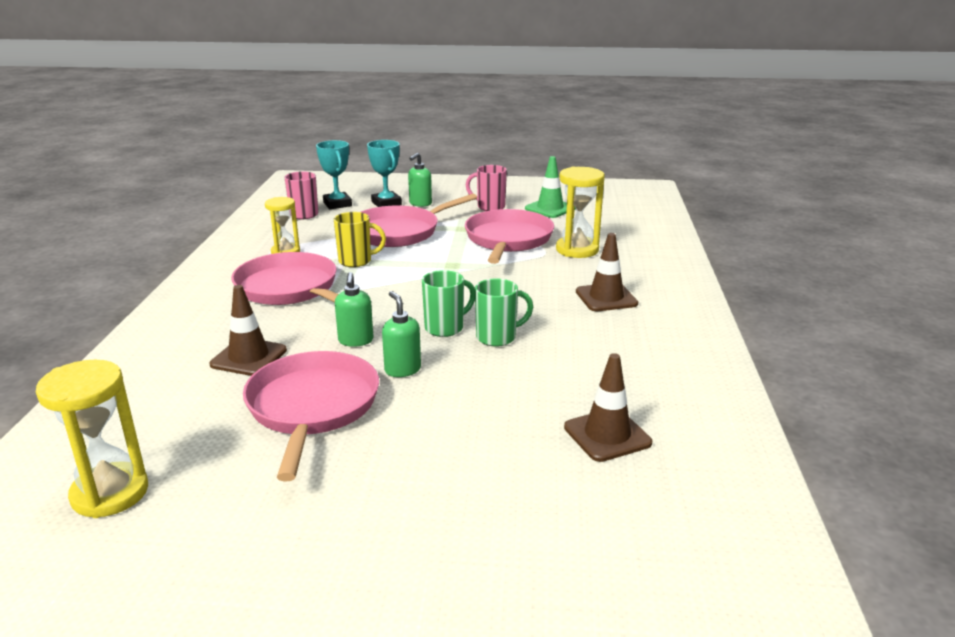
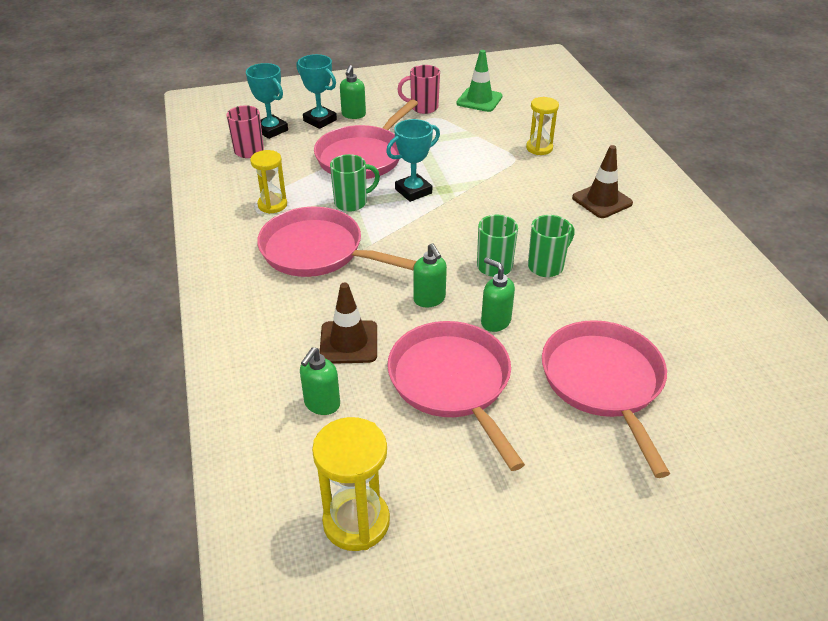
camera: 20 degrees left, 15 degrees up
(177, 397) = (322, 404): none -> green soap dispenser
(356, 261) = (352, 203): yellow mug -> green mug
(421, 262) = (413, 191): none -> turquoise trophy
(508, 240) = (470, 147): pink pan -> pink pan (603, 382)
(577, 250) = (539, 148): yellow hourglass -> yellow hourglass, size x0.67
(607, 435) = (701, 347): brown traffic cone -> none

